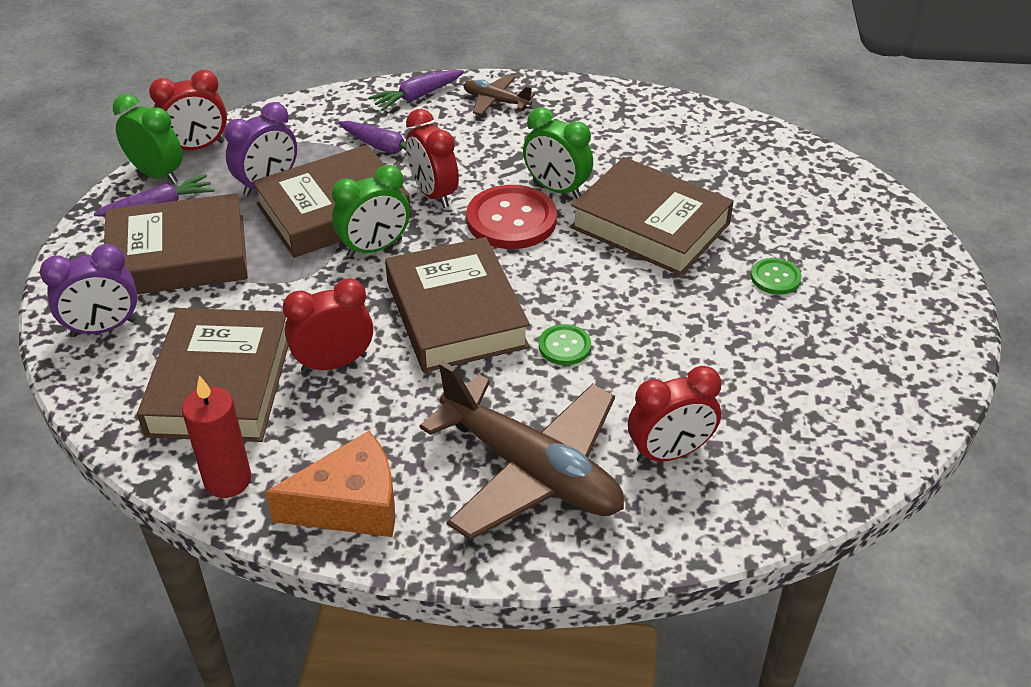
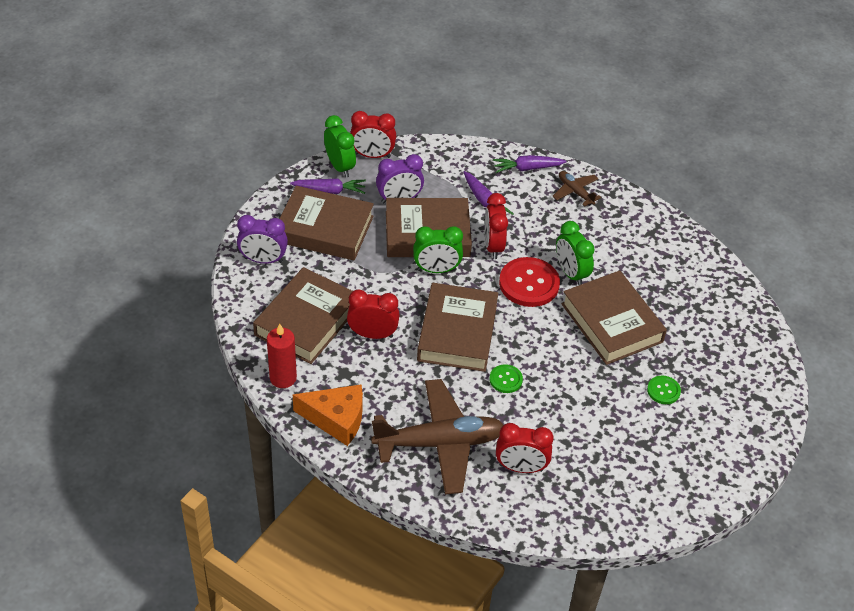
camera: 25 degrees right, 5 degrees up
(531, 470) = (439, 443): brown plane -> brown plane turned 75 degrees counterclockwise

